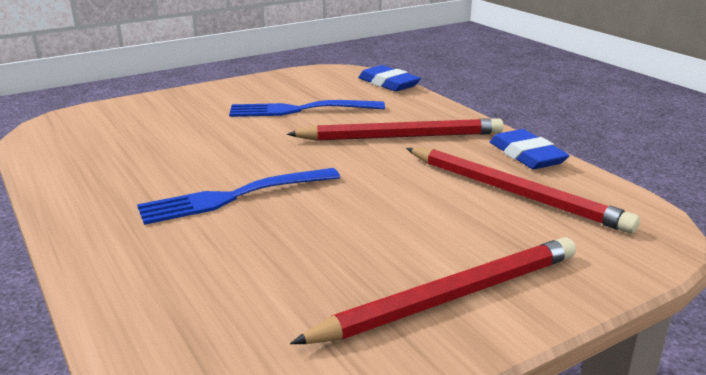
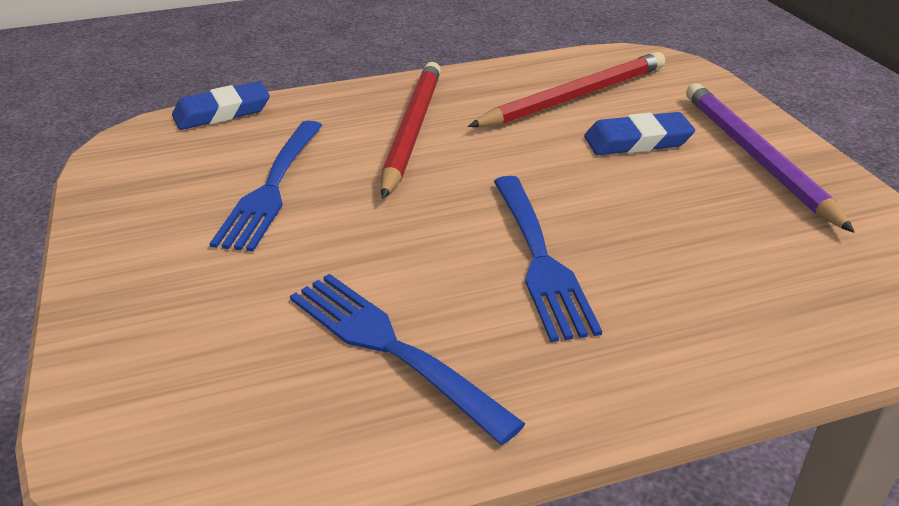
camera: 75 degrees left, 10 degrees up
(136, 162) = (393, 349): none -> blue fork
(450, 297) = (756, 157): red pencil -> purple pencil
(527, 155) = (495, 75): blue eraser -> blue eraser (637, 141)

